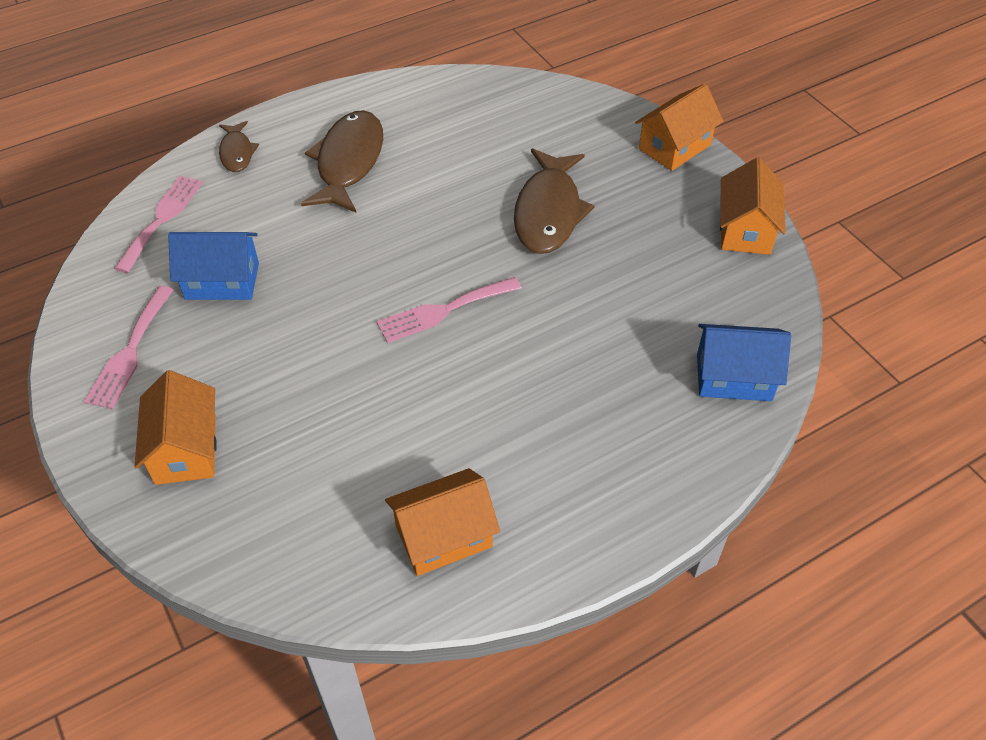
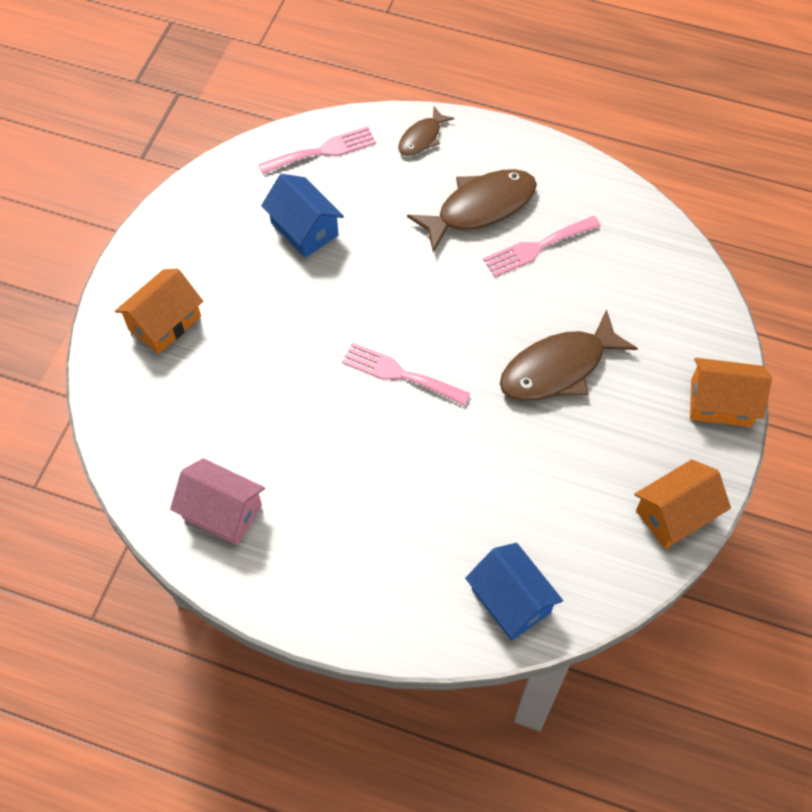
camera: 50 degrees right, 10 degrees up
(130, 352) = (206, 231): pink fork -> pink fork (537, 247)
(443, 536) = (222, 512): orange house -> pink house

